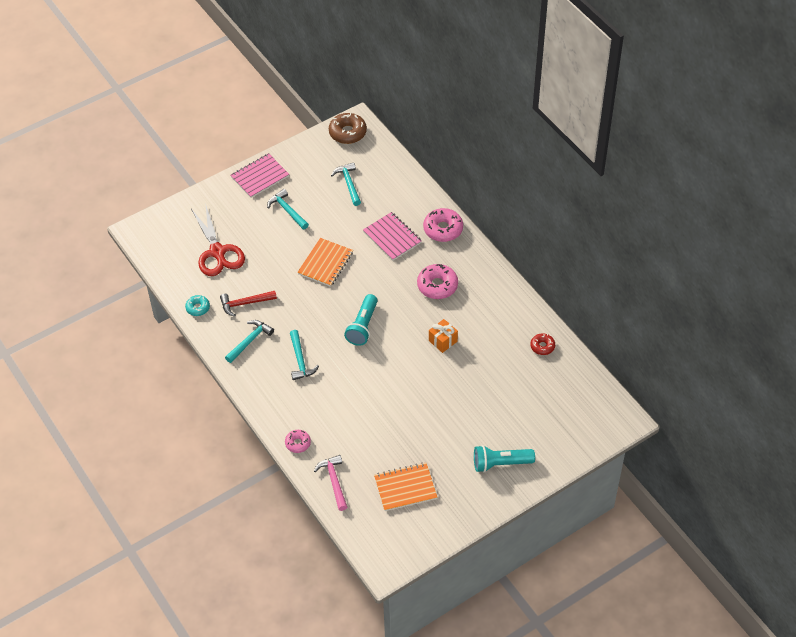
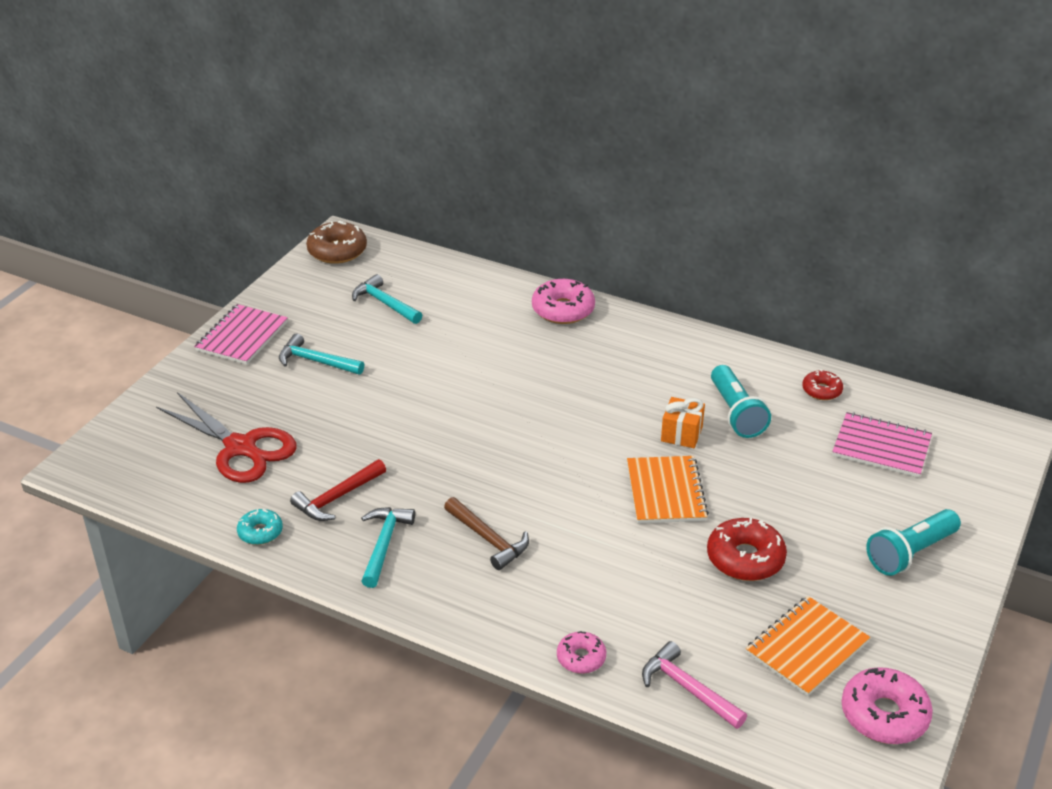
camera: 30 degrees left, 15 degrees down
(300, 360) = (488, 539): turquoise hammer -> brown hammer
(325, 263) = (426, 403): orange notebook -> orange notebook (666, 492)
(363, 326) = (549, 459): turquoise flashlight -> turquoise flashlight (736, 413)
(392, 237) = (499, 341): pink notebook -> pink notebook (881, 447)
(415, 428) = (745, 558): none -> red donut
(437, 285) = (613, 373): pink donut -> pink donut (884, 715)

